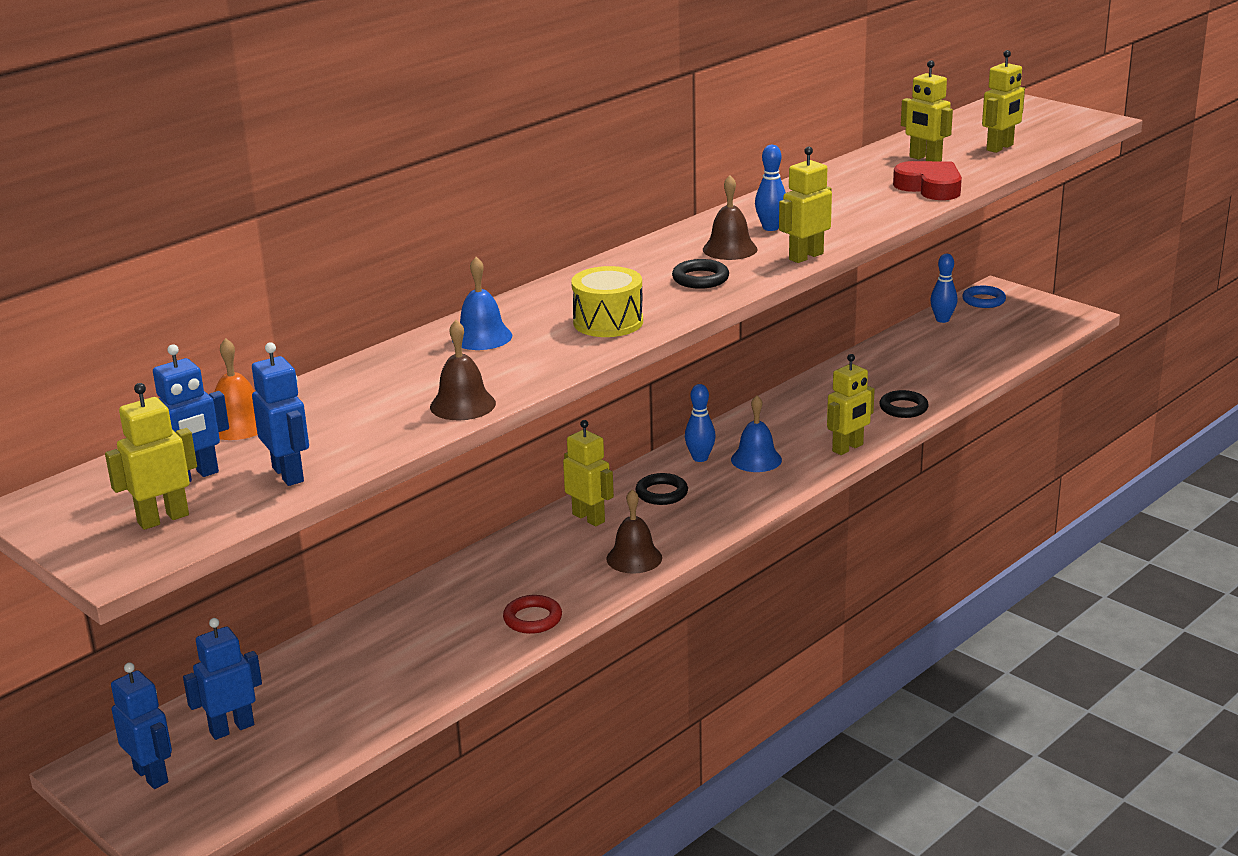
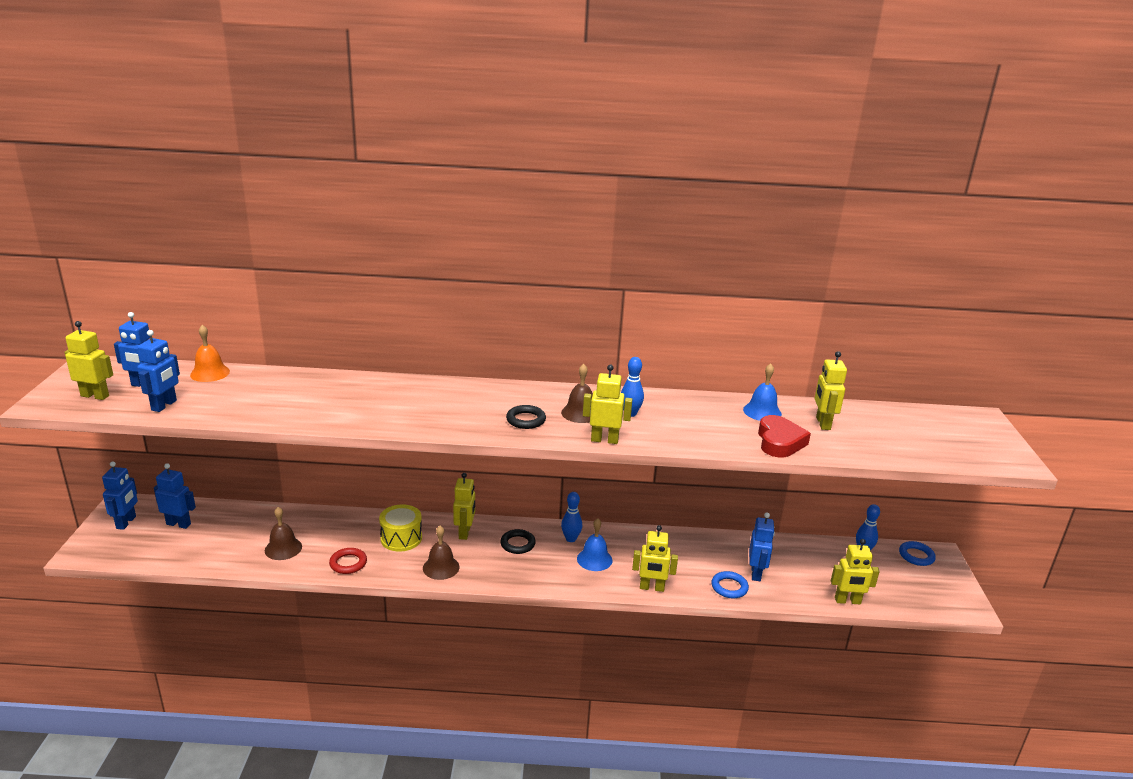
camera: 45 degrees right, 0 degrees up
(462, 405) = (283, 417): brown bell -> brown bell (283, 548)
(482, 337) = (372, 390): blue bell -> blue bell (762, 411)
(608, 322) = (432, 416): yellow drum -> yellow drum (401, 538)
(902, 385) = (756, 573): none -> blue robot
(903, 408) = (729, 587): black ring -> blue ring
(1000, 148) = (892, 442): yellow robot -> yellow robot (847, 601)

